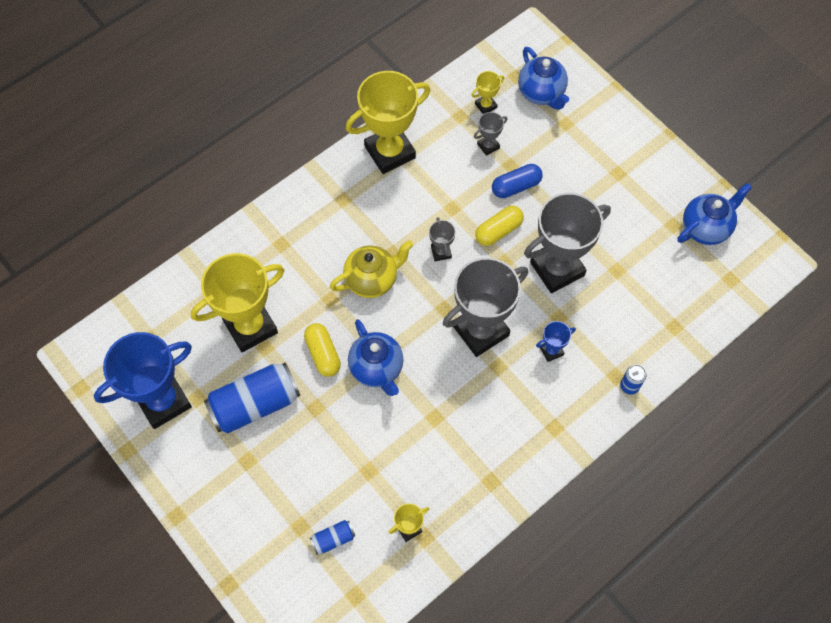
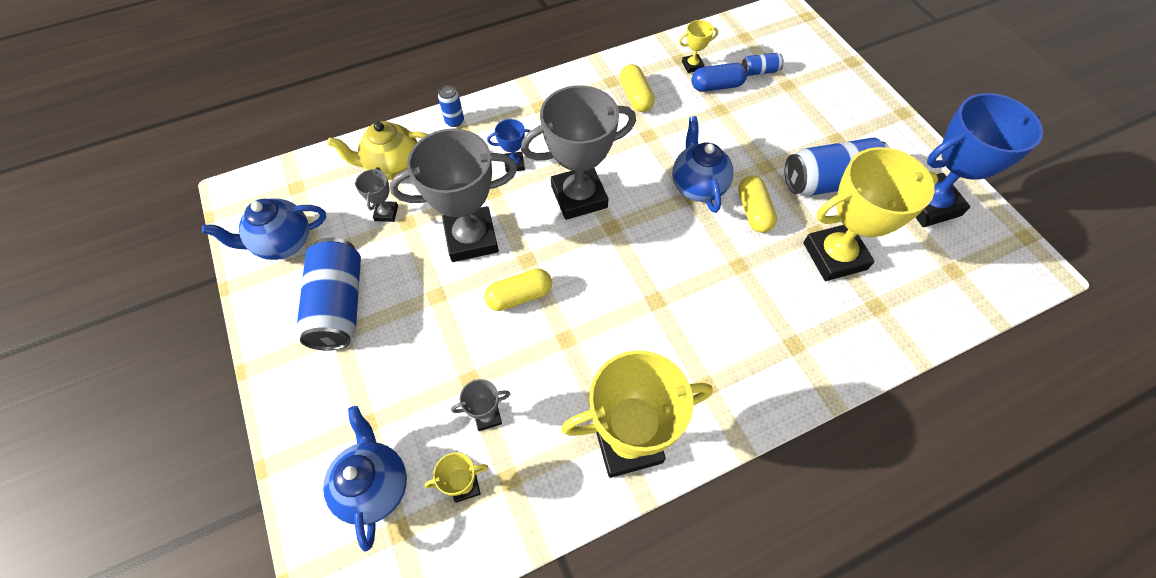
camera: 165 degrees left, 5 degrees down
(372, 280) = (686, 275): yellow teapot -> yellow teapot (393, 167)
(441, 252) = (596, 287): grey trophy -> grey trophy (386, 213)
(460, 465) = (635, 97): none -> yellow capsule
(516, 186) = (475, 347): blue capsule -> blue capsule (716, 86)
(631, 192) = (339, 304): none -> blue can

